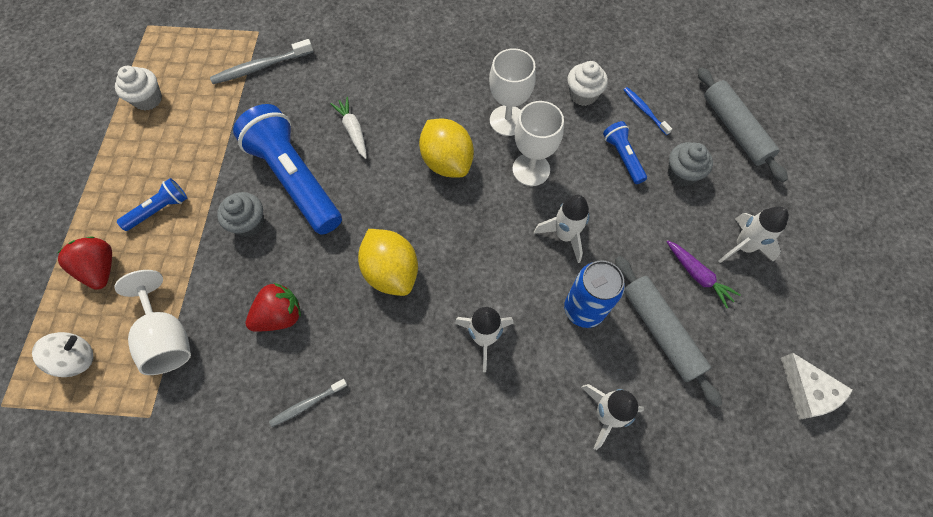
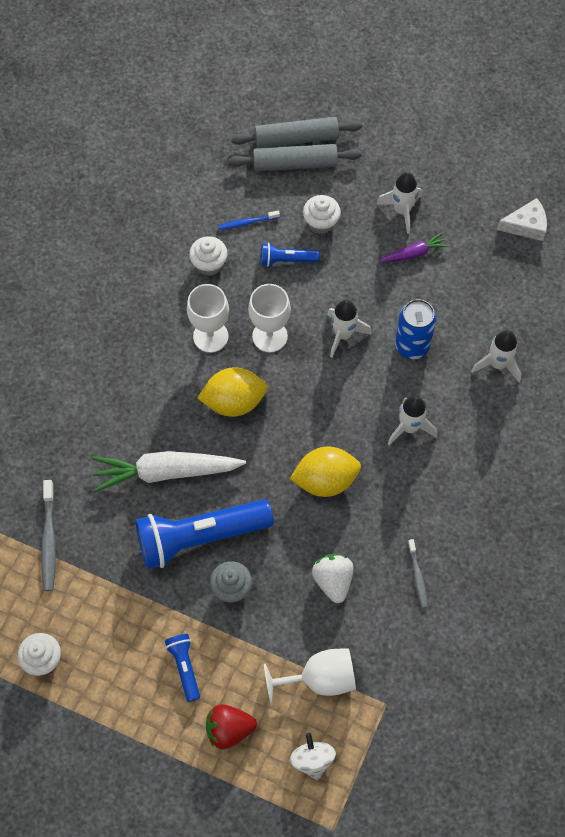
camera: 70 degrees left, 0 degrees up
(280, 316) = (333, 581): red strawberry -> white strawberry
(353, 131) = (166, 472): white carrot -> white carrot, size x1.97
(660, 331) = (449, 299): grey rolling pin -> grey rolling pin (296, 139)
(682, 174) = (321, 223): grey cupcake -> white cupcake

